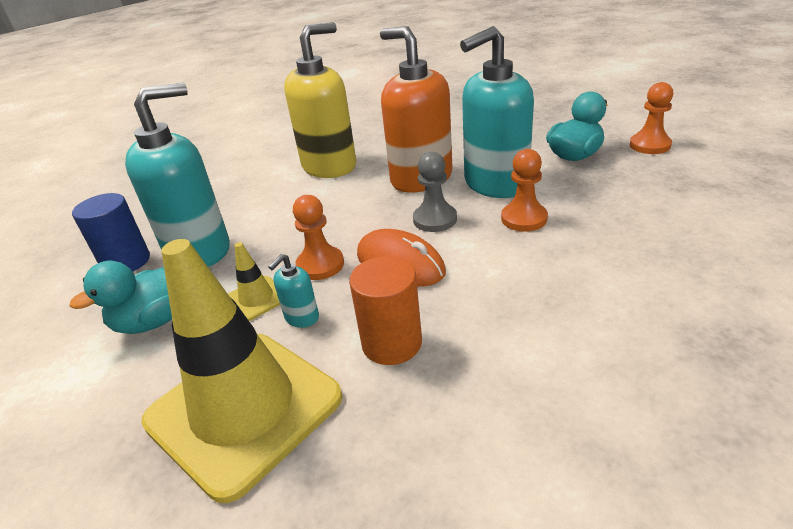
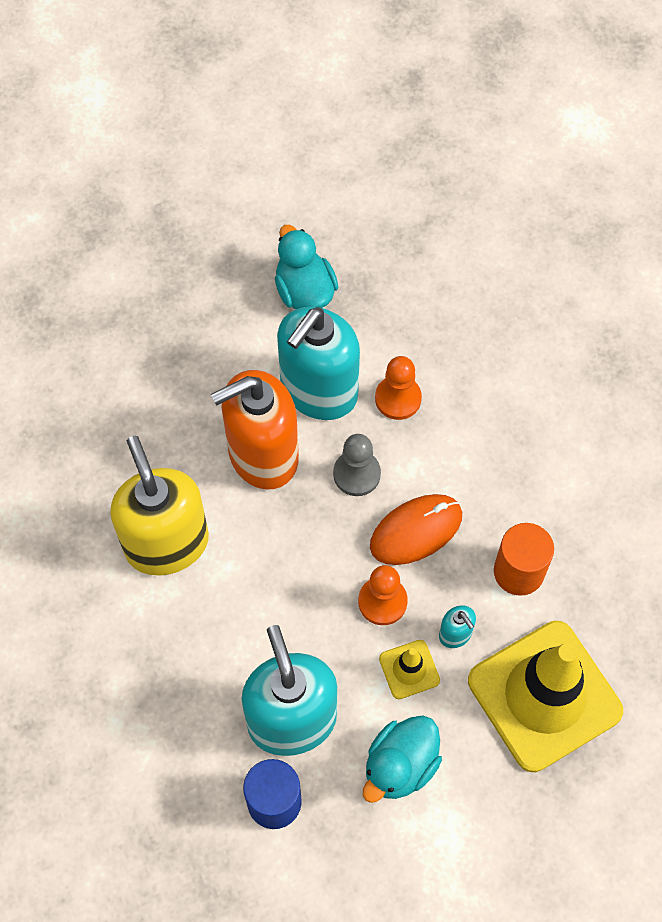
camera: 75 degrees left, 30 degrees up
(156, 320) = (400, 766): turquoise duck -> turquoise duck turned 60 degrees clockwise
(495, 184) = (318, 391): turquoise soap dispenser -> turquoise soap dispenser turned 45 degrees clockwise
(650, 145) = (325, 215): orange pawn -> none

